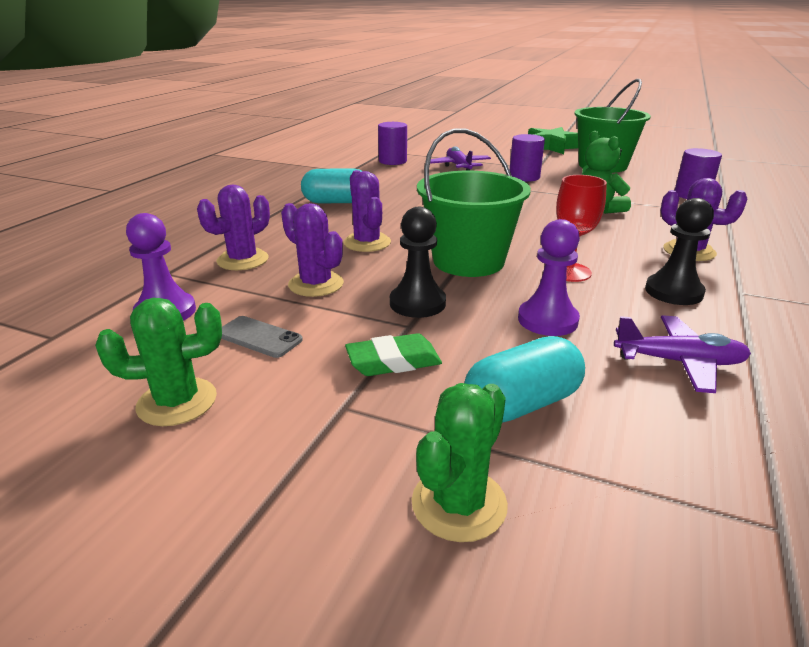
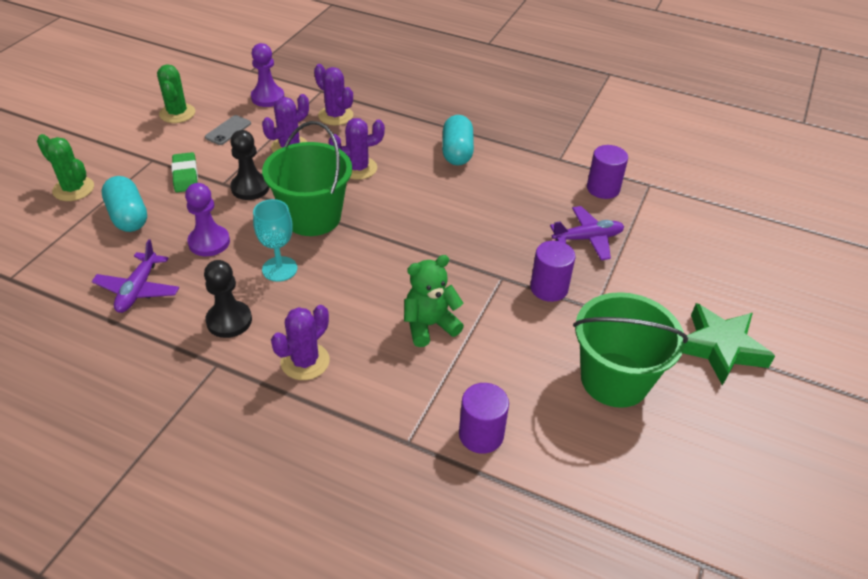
camera: 90 degrees right, 15 degrees up
(569, 272) = (279, 269): red goblet -> turquoise goblet

